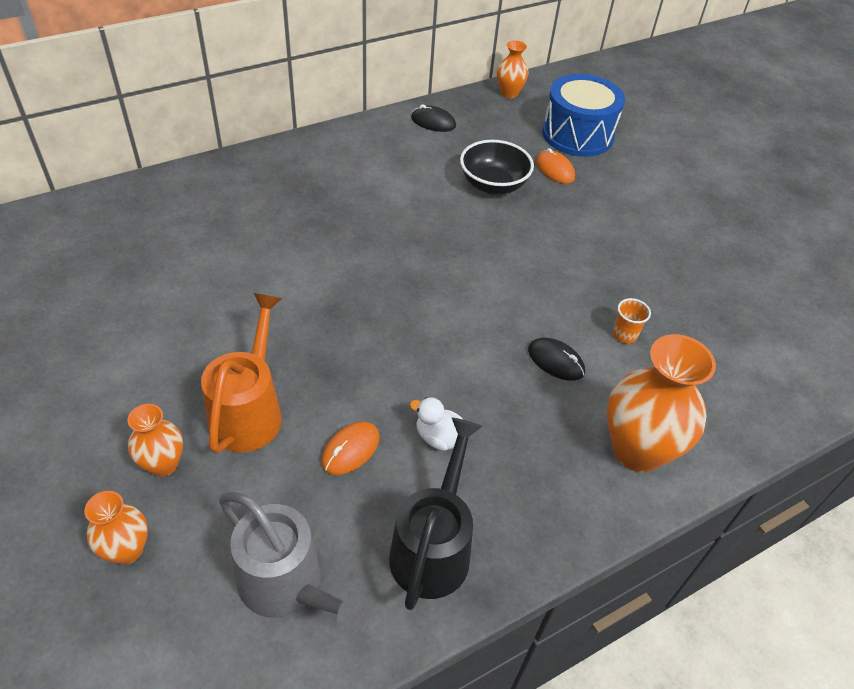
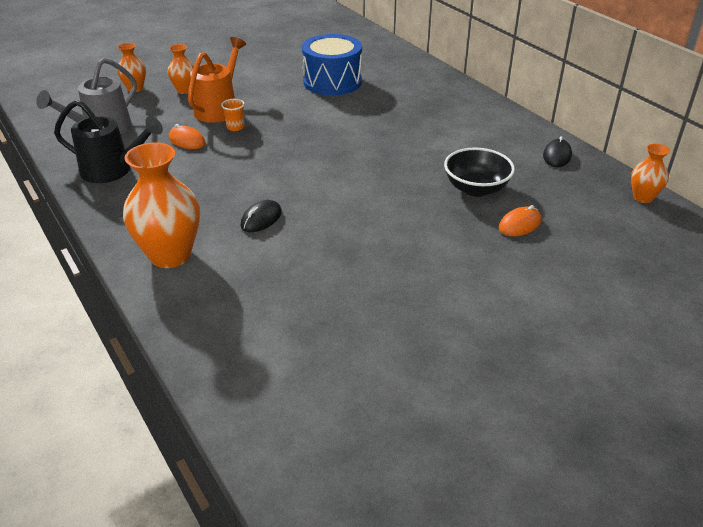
camera: 90 degrees right, 10 degrees down
(249, 410) = (219, 108): orange watering can -> orange watering can turned 75 degrees counterclockwise
(439, 438) = (192, 170): white duck -> none
(577, 135) = (593, 241): blue drum -> blue drum (332, 82)
(624, 335) = (293, 256): orange cup -> orange cup (235, 127)

